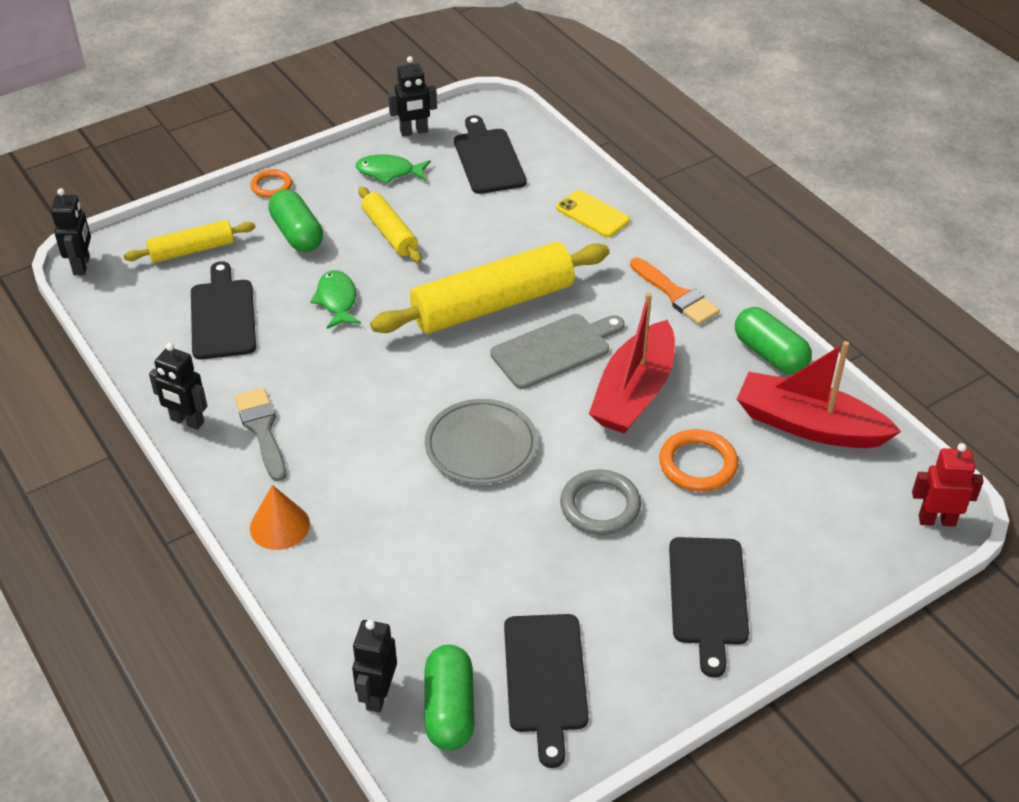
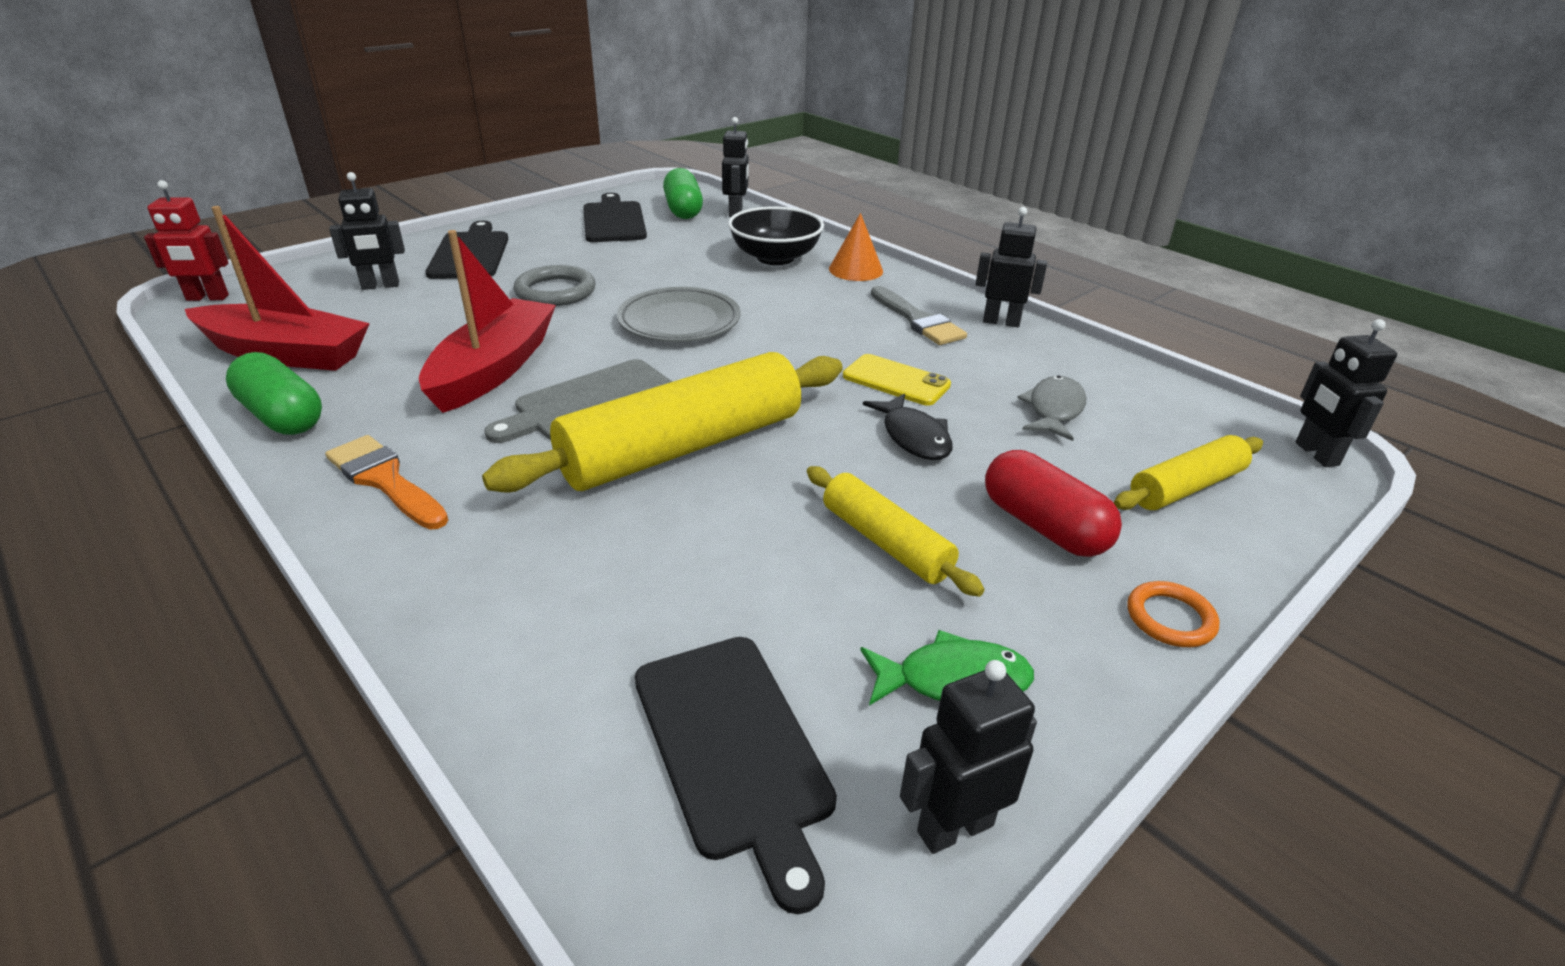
camera: 170 degrees right, 10 degrees down
(223, 316) = (1054, 410): black cutting board -> grey fish
(297, 234) = (1043, 526): green capsule -> red capsule
(337, 300) = (913, 437): green fish -> black fish
(360, 560) = (775, 258): none -> black bowl
(592, 214) = (494, 615): yellow phone -> yellow phone (896, 381)
(698, 464) = (441, 320): orange ring -> none
(779, 530) = (380, 286): none -> black robot

